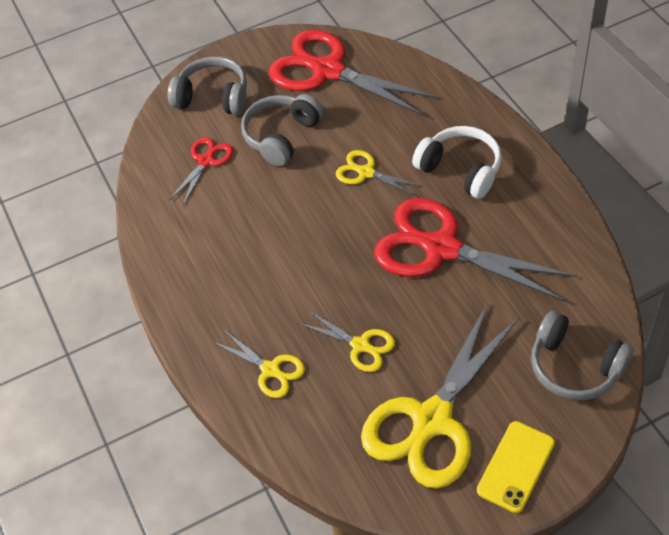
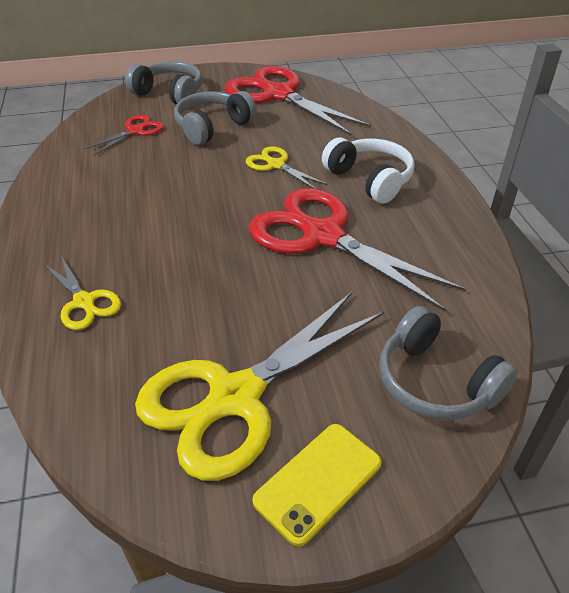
camera: 10 degrees right, 10 degrees down
(360, 345) = (193, 301): yellow scissors -> none

